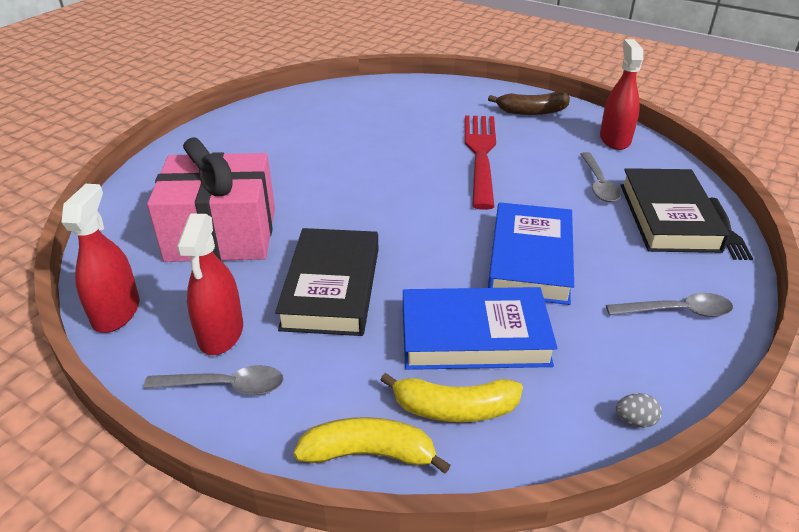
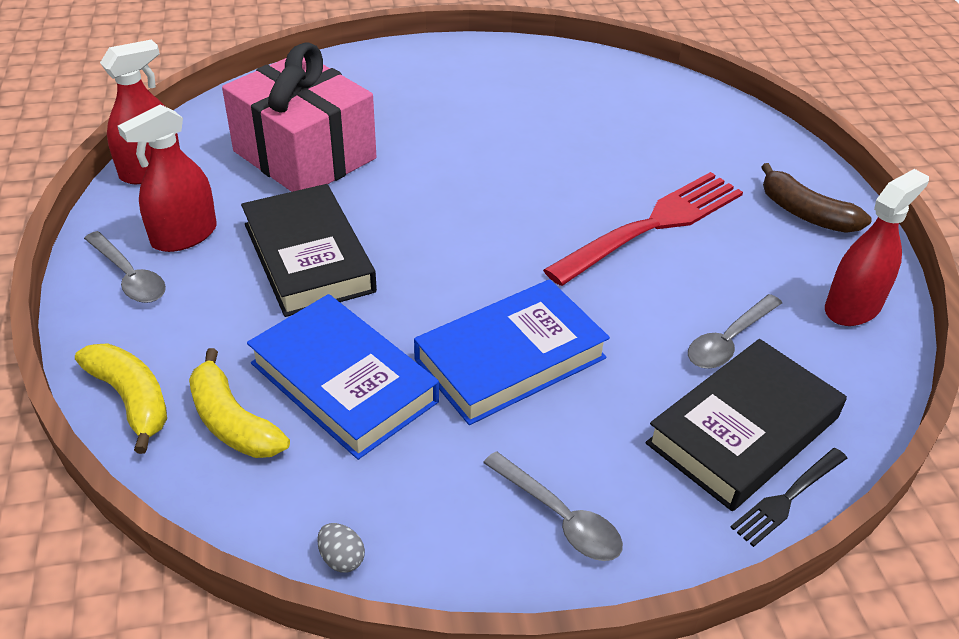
camera: 45 degrees right, 5 degrees up
(331, 287) = (308, 257): black book -> black book turned 75 degrees counterclockwise

